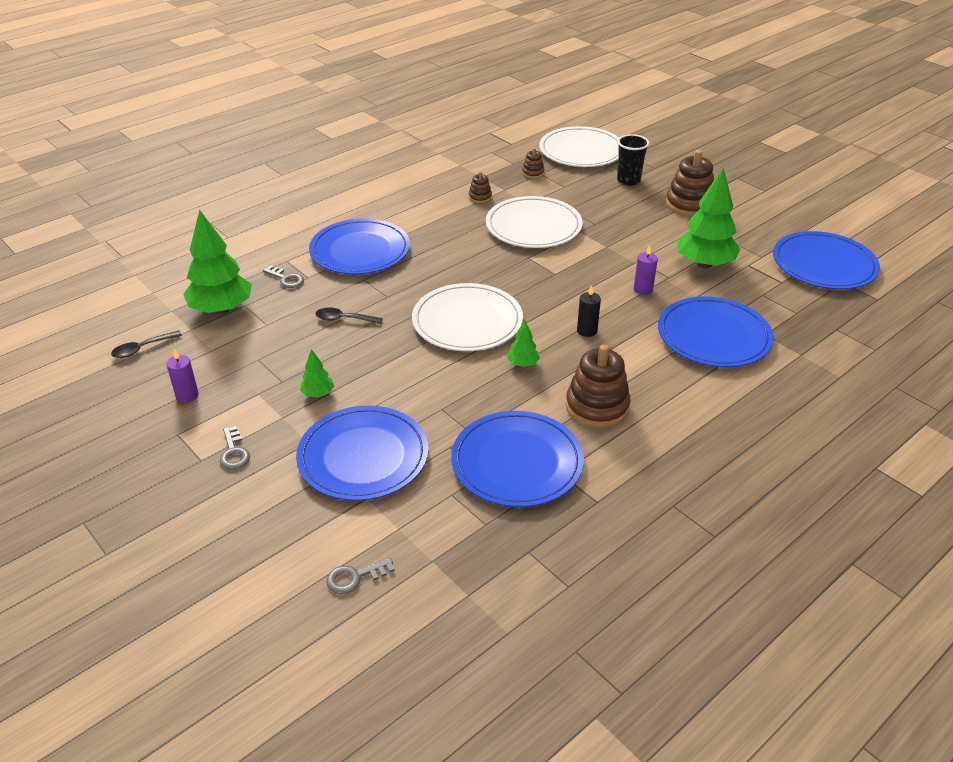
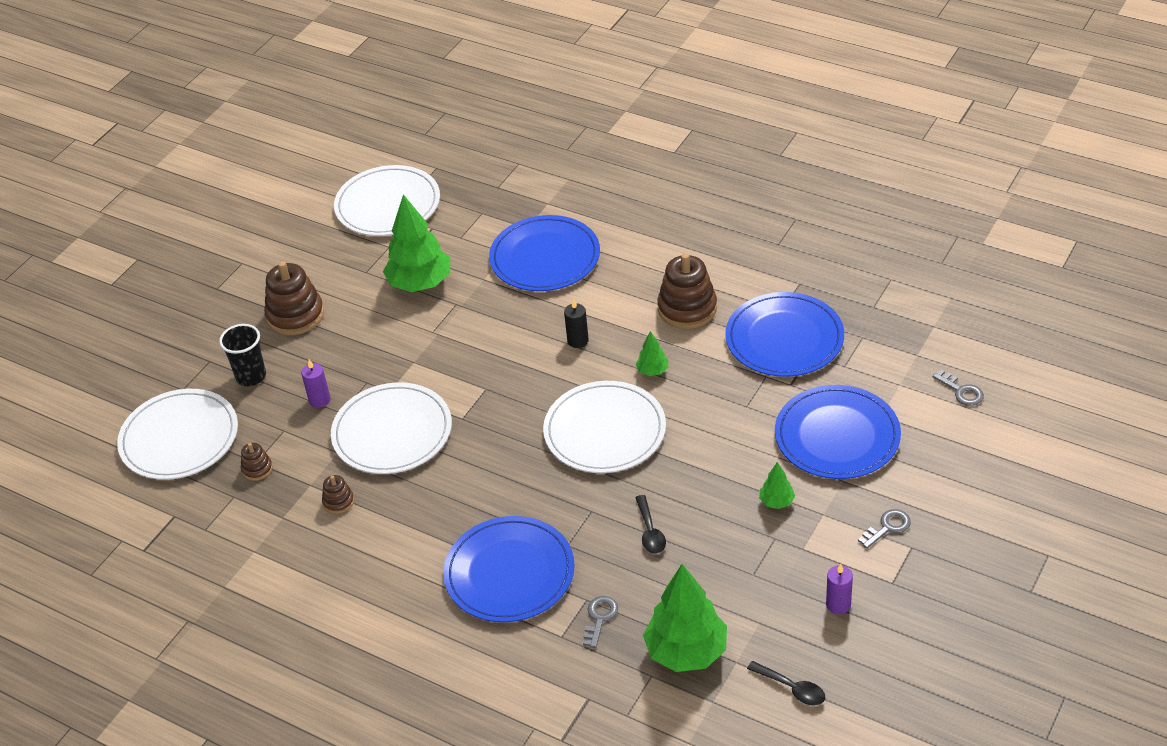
camera: 105 degrees left, 5 degrees up
(643, 289) = (487, 317): purple candle -> purple candle (319, 400)
(824, 264) = (388, 205): blue plate -> white plate

